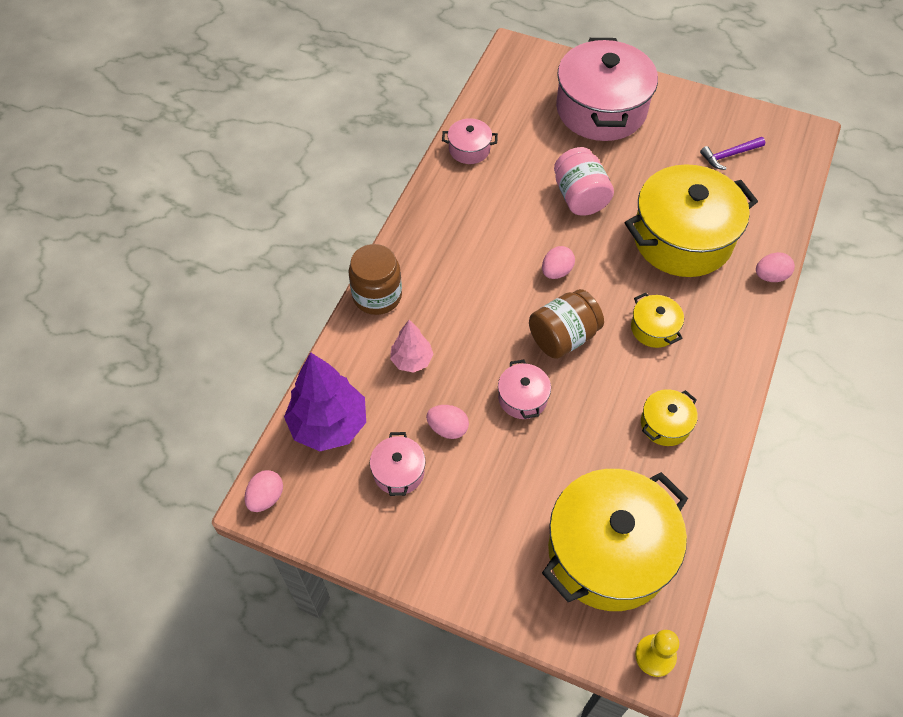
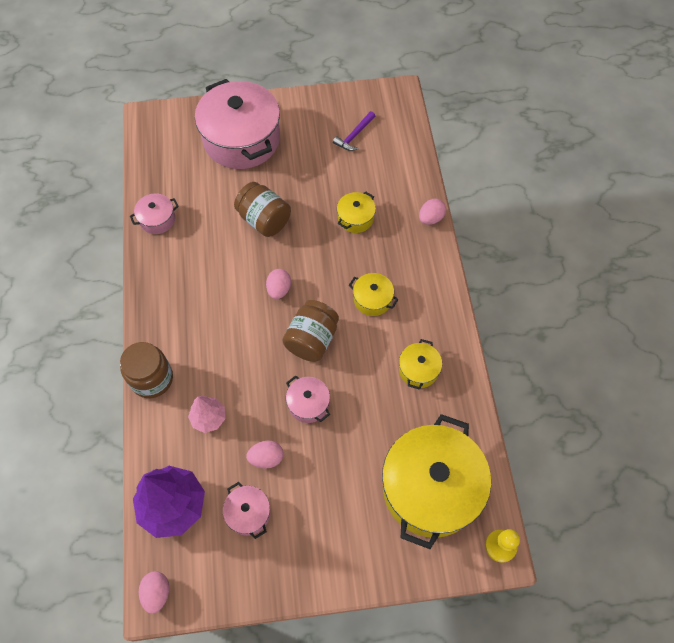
camera: 30 degrees left, 5 degrees up
(580, 197) = (264, 220): pink jar -> brown jar
(682, 238) = (355, 218): yellow pot -> yellow pot, size x0.44

